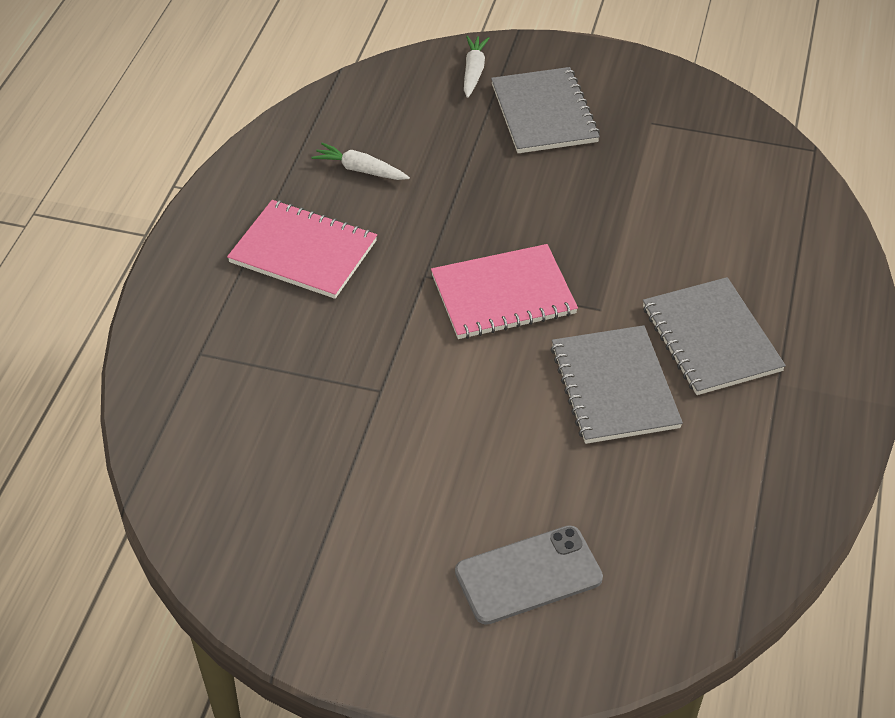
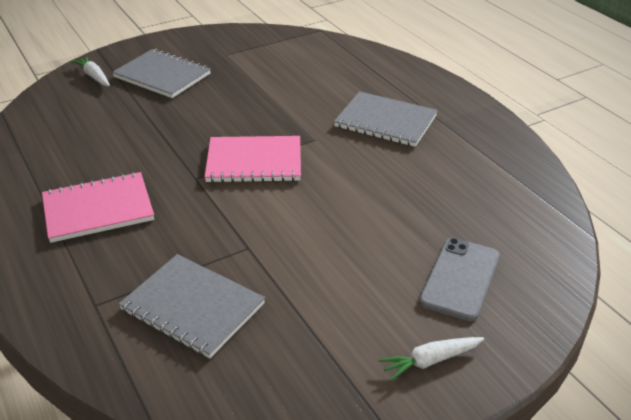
camera: 45 degrees left, 10 degrees down
(360, 170) = (82, 151): white carrot -> white carrot (430, 361)
(503, 294) = (254, 161): pink notebook -> pink notebook turned 60 degrees clockwise
(614, 387) = (372, 167): grey notebook -> grey notebook (193, 307)

